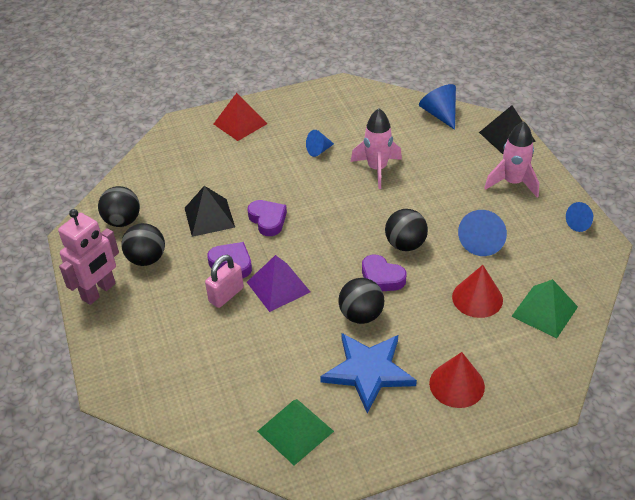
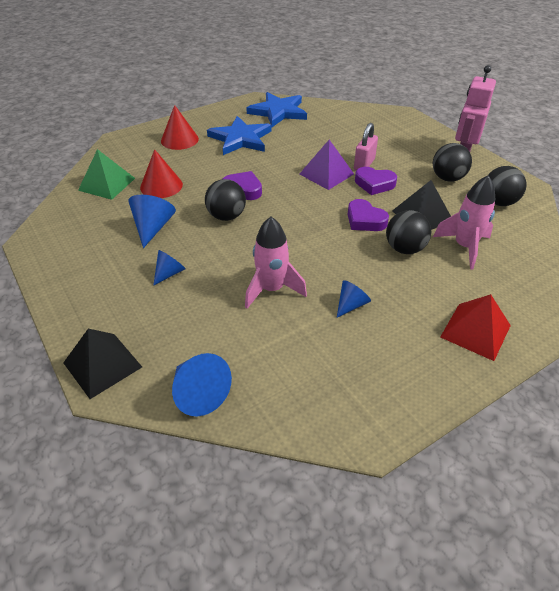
camera: 165 degrees right, 0 degrees up
(295, 431) = (278, 112): green pyramid -> blue star
(361, 315) = (254, 165): black ball -> black ball (404, 249)
(512, 183) = (109, 294): pink rocket -> pink rocket (464, 247)
(580, 224) = (47, 257): blue cone -> blue cone (169, 273)

